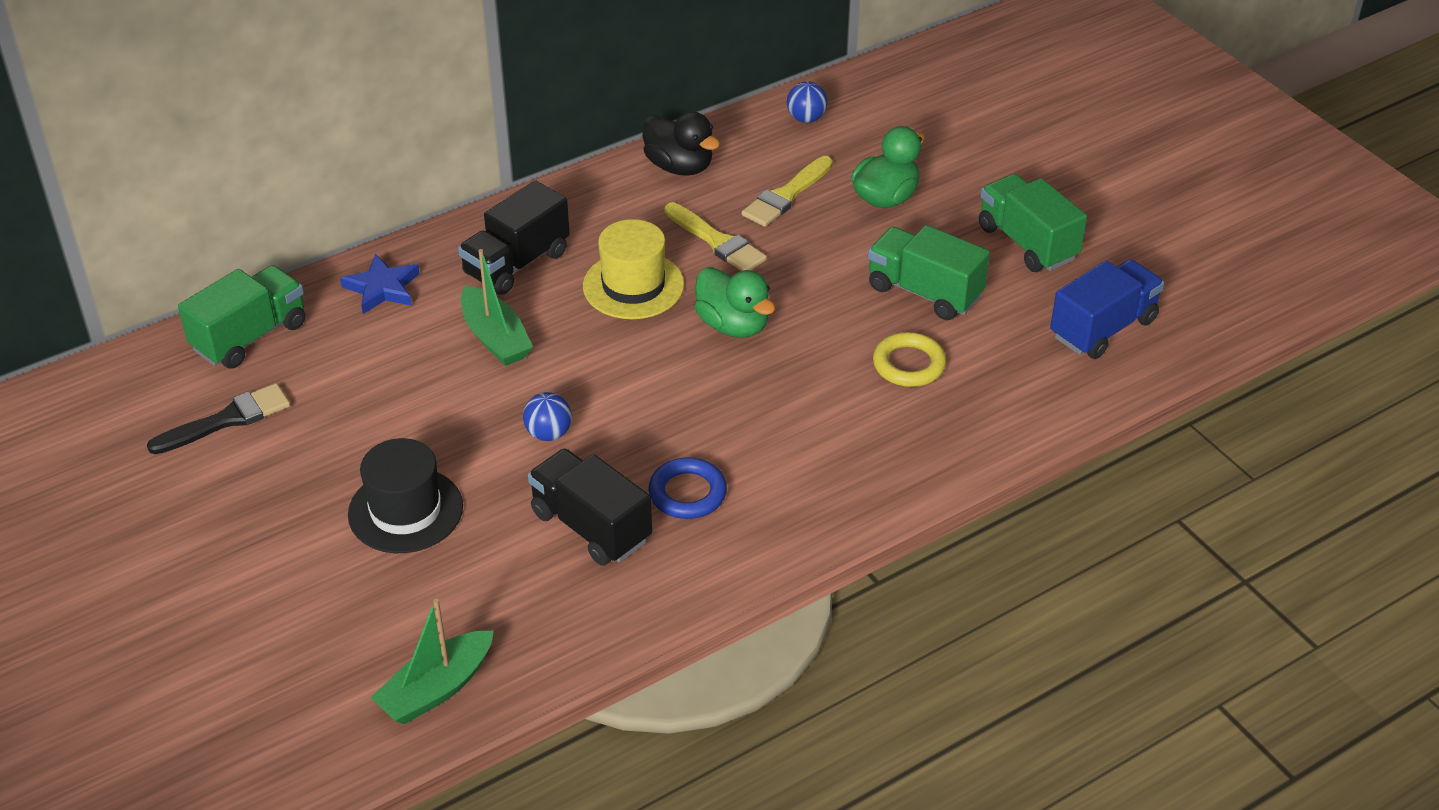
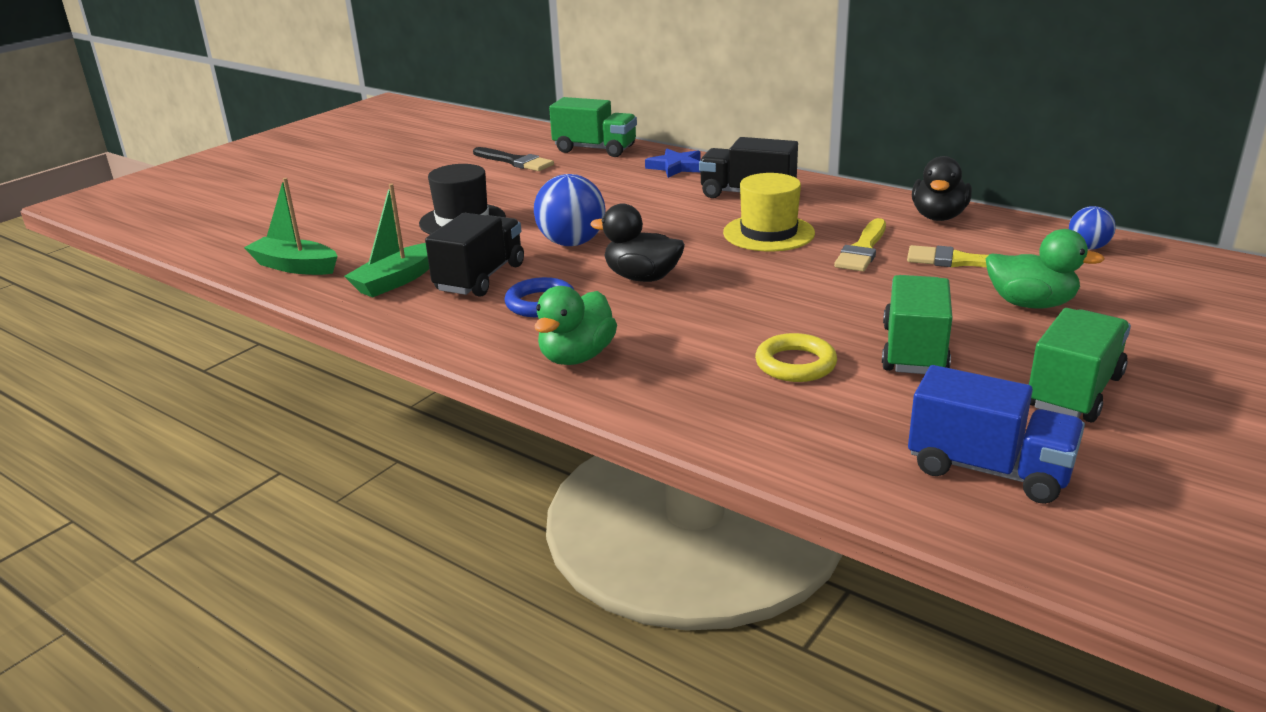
camera: 70 degrees right, 15 degrees down
(495, 338) = (659, 206): green boat -> green boat (397, 280)
(548, 433) = (571, 243): blue ball -> blue ball, size x1.75
(676, 405) = (642, 277): none -> black duck
(733, 325) = (763, 277): green duck -> green duck (576, 357)

